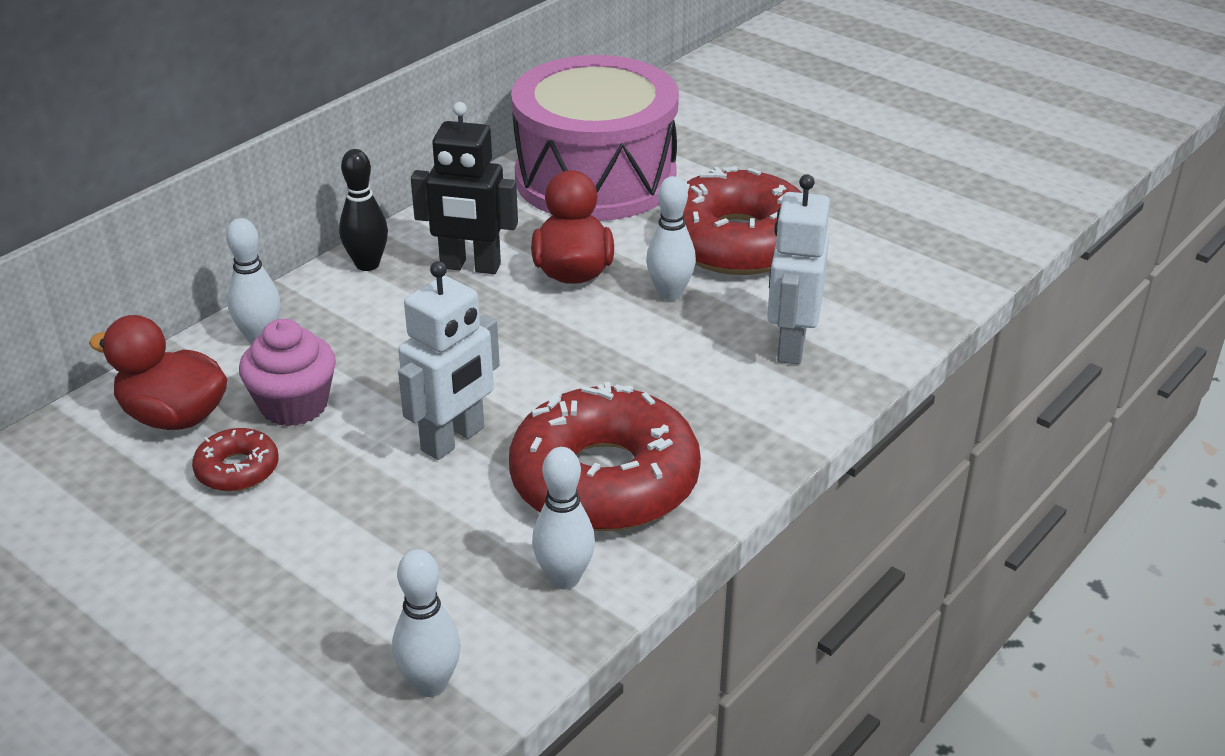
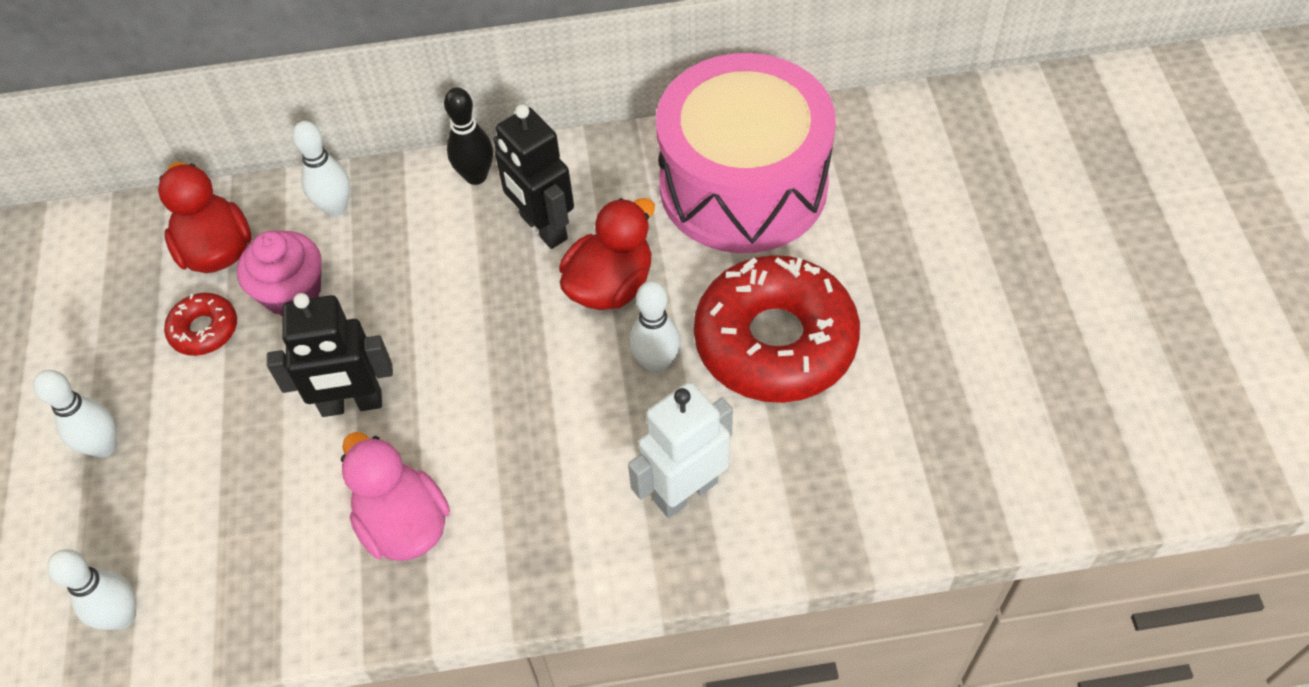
camera: 45 degrees right, 20 degrees up
(453, 439) = (352, 404): white robot -> black robot
(564, 578) = (284, 595): white bowling pin -> white bowling pin (104, 446)
(604, 480) = (403, 524): red donut -> pink duck

